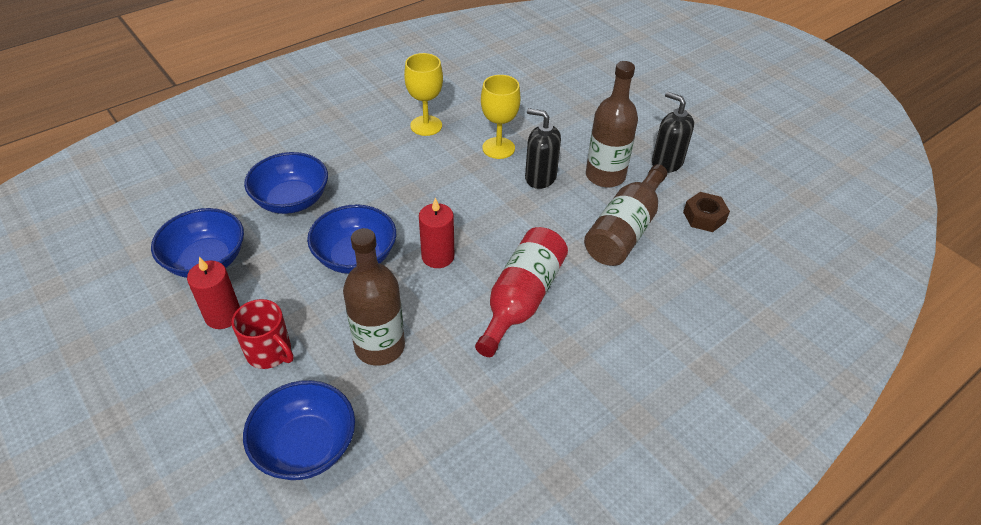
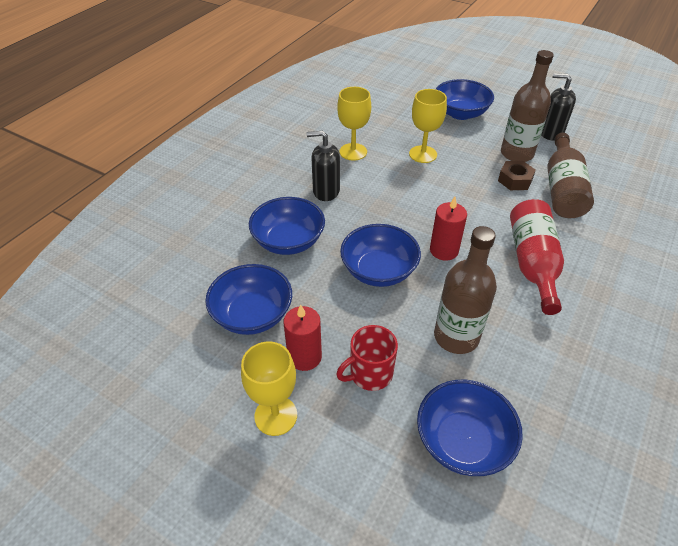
camera: 20 degrees left, 0 degrees up
(158, 359) = (276, 415): none -> yellow goblet
(269, 352) = (370, 374): red mug -> red mug turned 135 degrees clockwise
(540, 177) = (471, 168): black soap dispenser -> black soap dispenser (326, 191)
(578, 113) = (460, 113): none -> blue bowl
(704, 217) = (607, 164): brown nut -> brown nut (515, 180)

